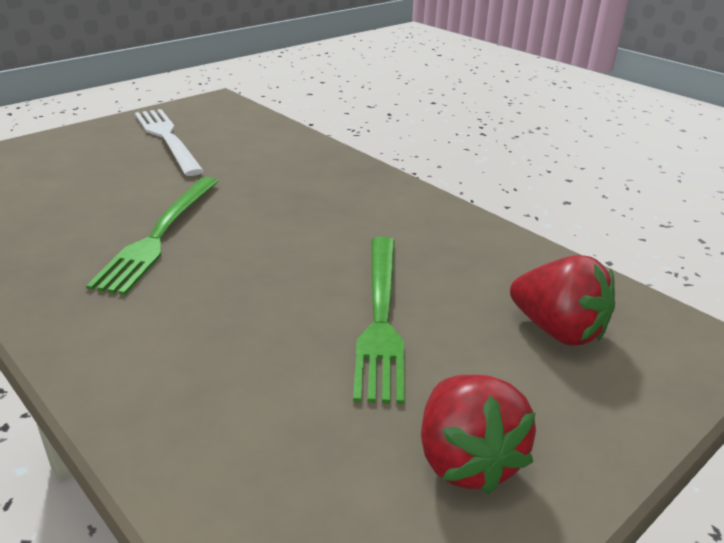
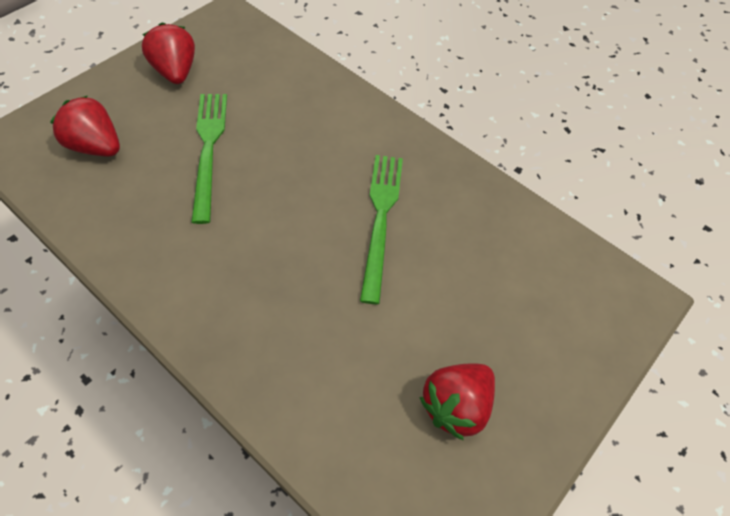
camera: 170 degrees right, 25 degrees up
(167, 139) = (455, 406): white fork -> red strawberry

